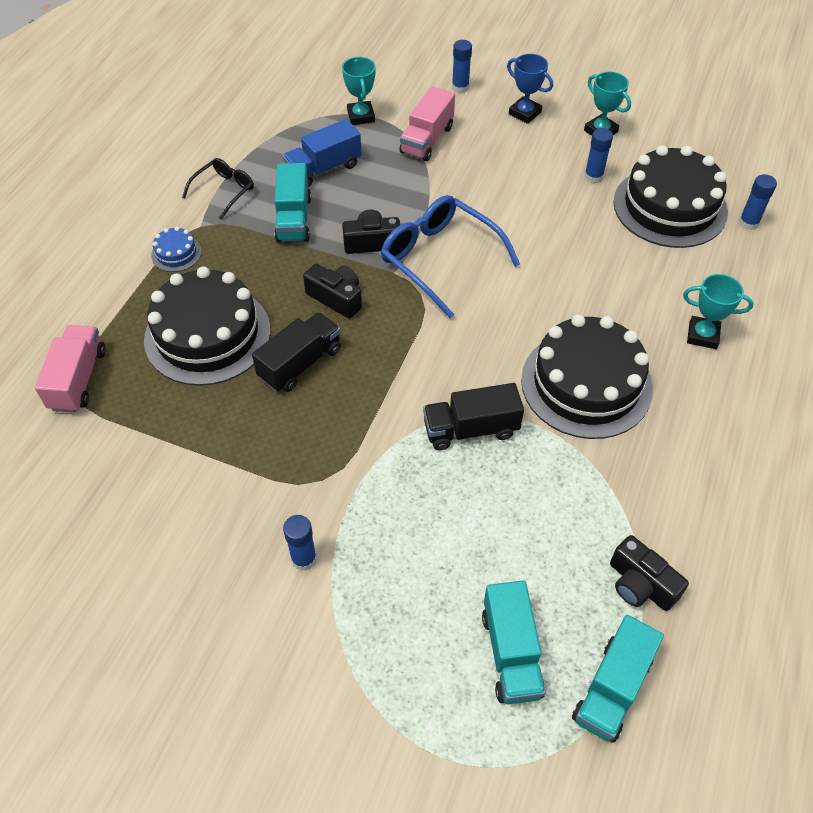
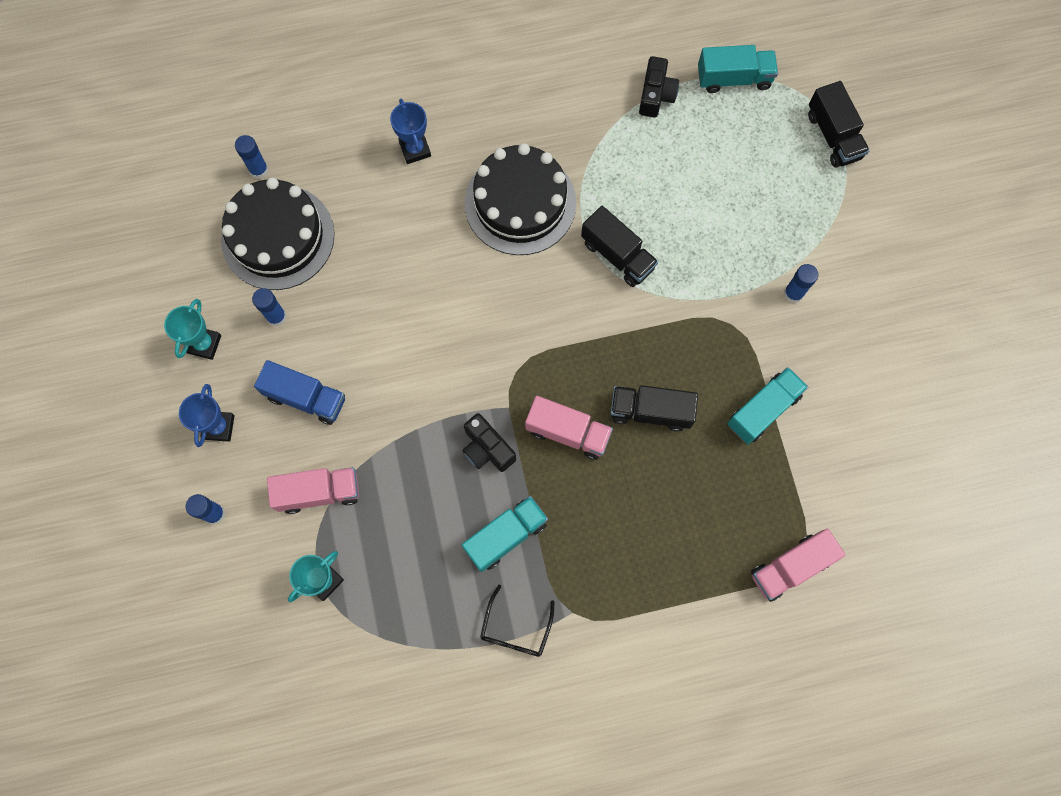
camera: 125 degrees left, 20 degrees up
(176, 253) = (617, 605): blue cake -> none
(207, 334) = (677, 504): black cake -> none
(224, 191) = (516, 629): black glasses -> black glasses turned 75 degrees counterclockwise
(323, 169) = (423, 559): blue truck -> blue truck (306, 398)
(336, 298) = (568, 432): black camera -> pink truck
(440, 259) = (468, 380): blue glasses -> none
(455, 752) = (833, 136): none -> black truck
(511, 653) = (756, 140): turquoise truck -> turquoise truck (763, 410)
(702, 335) = (415, 149): turquoise trophy -> blue trophy

